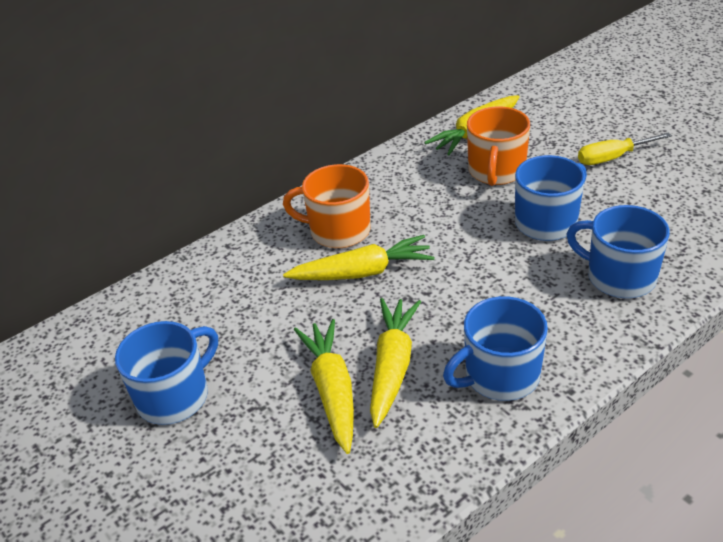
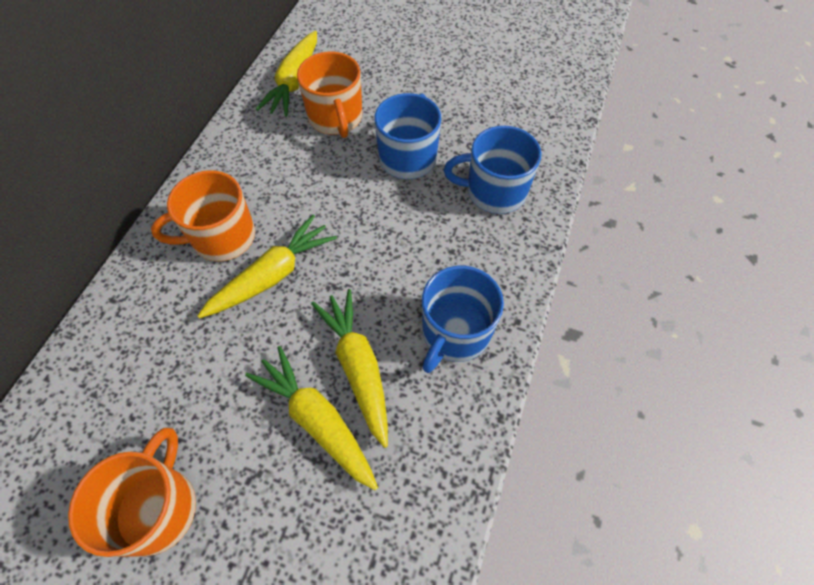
camera: 35 degrees left, 20 degrees up
(175, 396) = (158, 507): blue mug -> orange mug
(613, 158) = (426, 72): yellow screwdriver -> none

